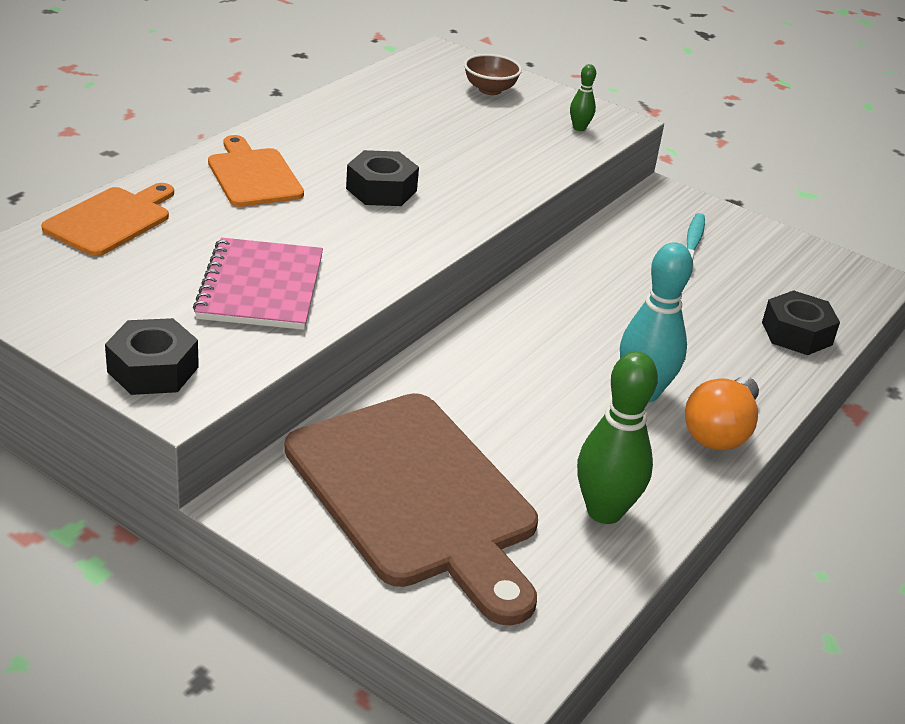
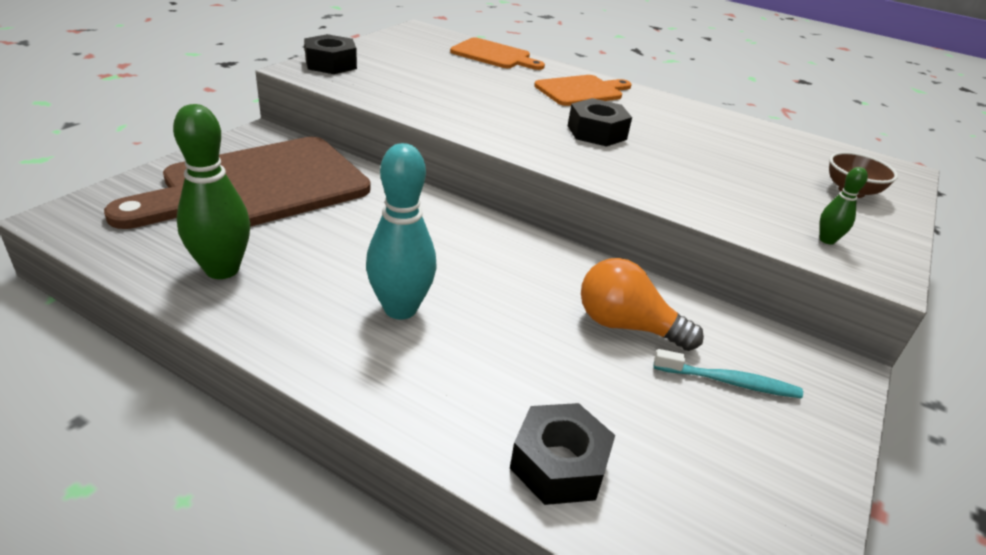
camera: 85 degrees right, 0 degrees up
(260, 287) = (430, 90): pink notebook -> none
(720, 431) = (337, 358): orange light bulb -> orange light bulb (626, 326)

